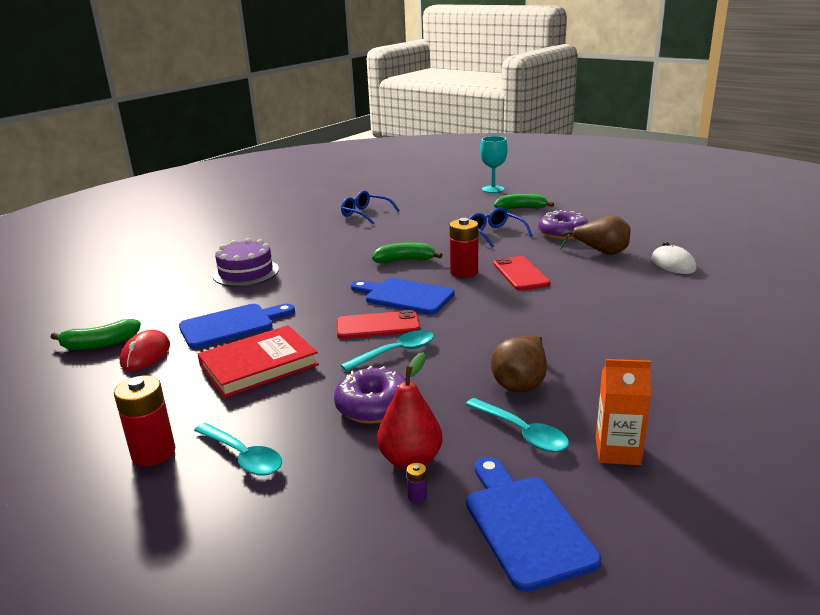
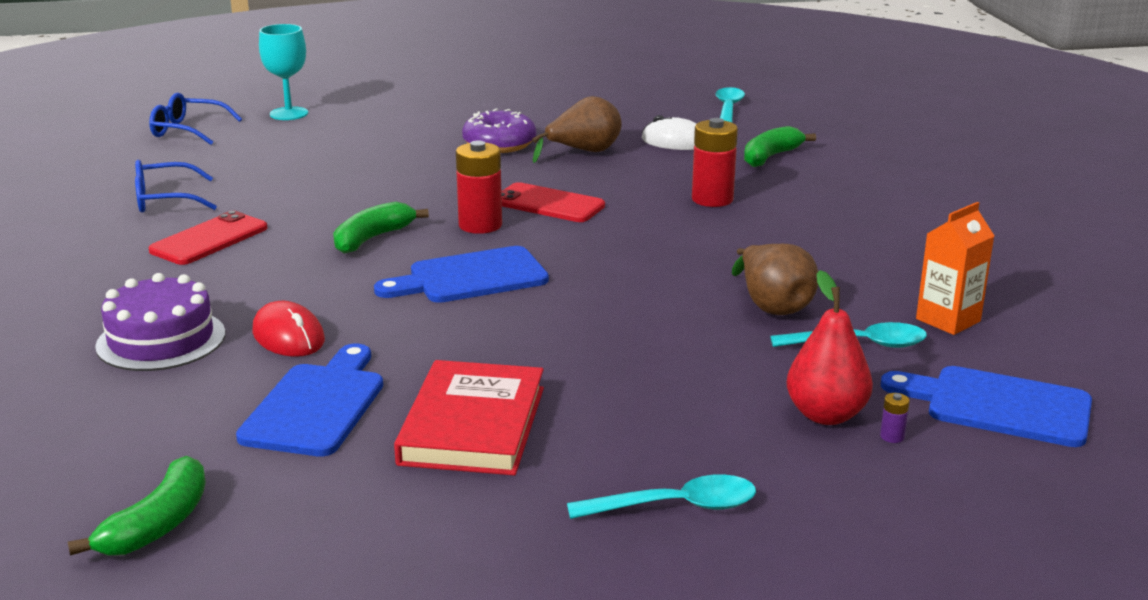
camera: 50 degrees left, 0 degrees up
(145, 354) = (275, 496): red mouse -> red mouse (288, 336)
(153, 453) = (572, 566): red battery -> red battery (712, 199)
(373, 406) = (693, 393): purple donut -> none
(378, 326) = (514, 321): red phone -> red phone (209, 239)
(396, 352) = (597, 336): turquoise spoon -> turquoise spoon (728, 109)
(494, 234) = (417, 169): blue glasses -> blue glasses (187, 130)
(520, 209) = (383, 129): green banana -> green banana (770, 157)

